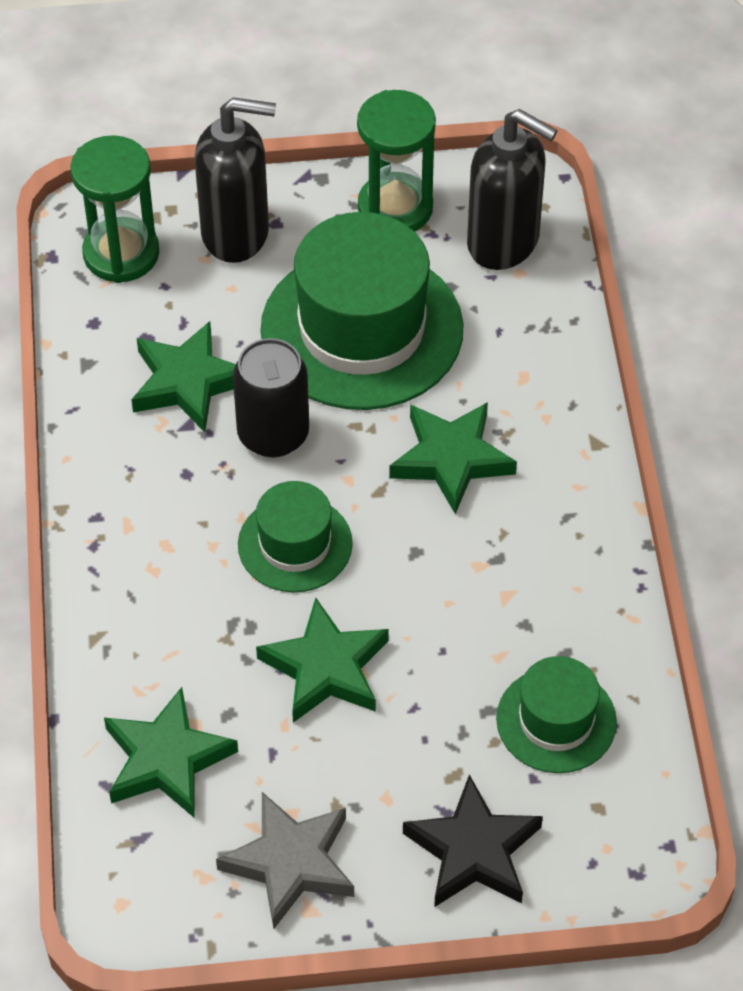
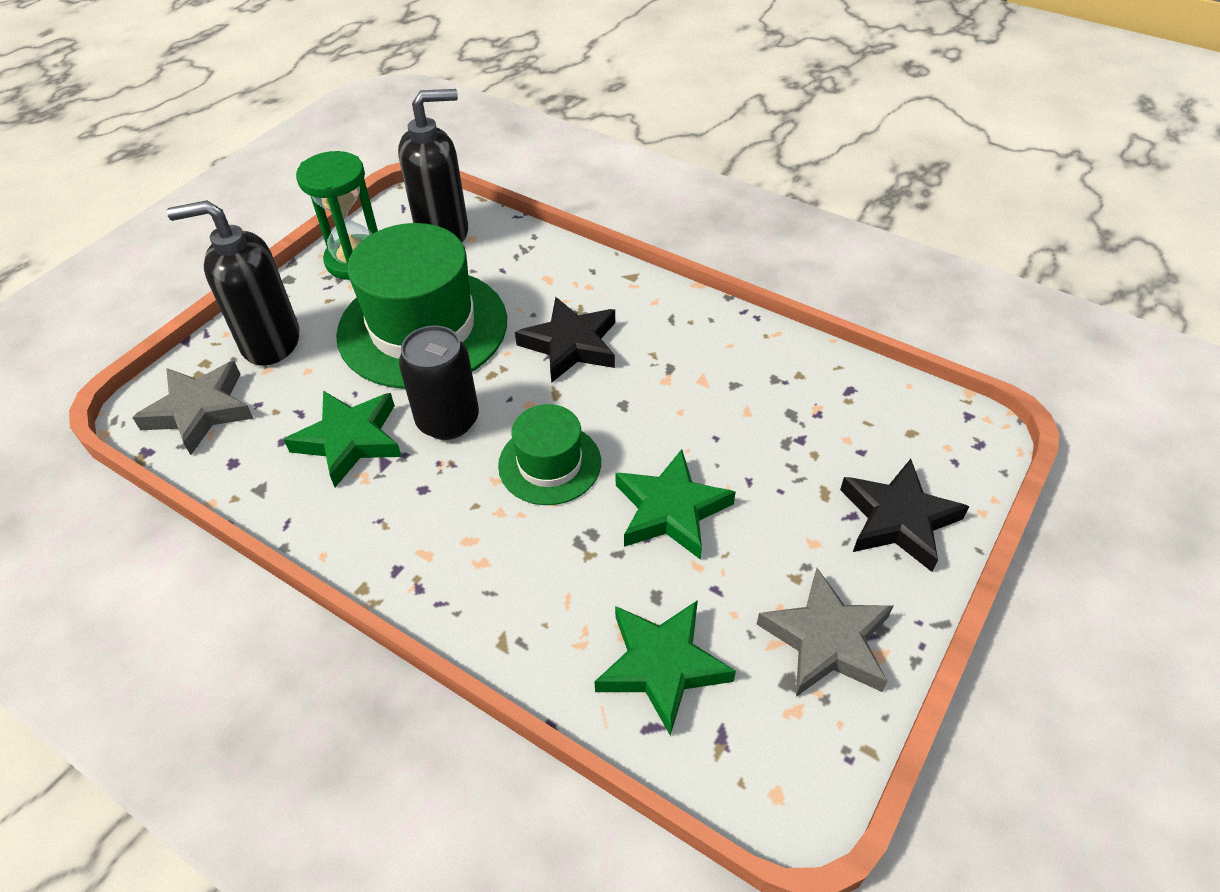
camera: 50 degrees left, 5 degrees down
(121, 253) = (200, 411): green hourglass -> grey star
(236, 233) = (270, 342): black soap dispenser -> black soap dispenser turned 135 degrees counterclockwise
(451, 459) = (570, 345): green star -> black star
(556, 720) = (824, 413): green hat -> none

